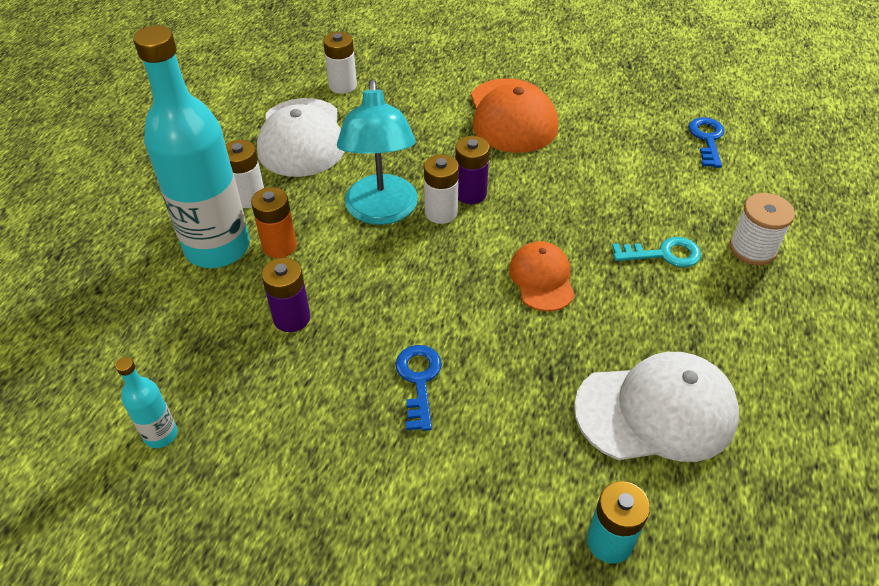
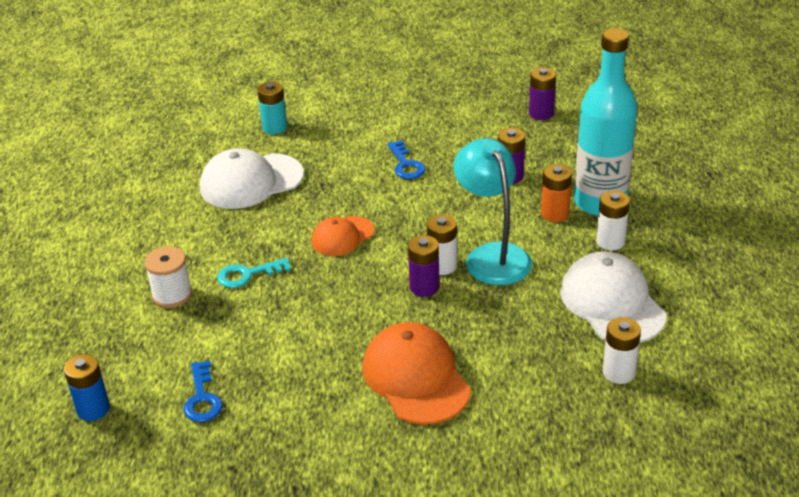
camera: 165 degrees right, 10 degrees down
(161, 434) = (541, 113): turquoise bottle -> purple battery
(542, 278) = (342, 236): orange cap -> orange cap turned 75 degrees clockwise
(810, 151) = (93, 409): none -> blue battery

